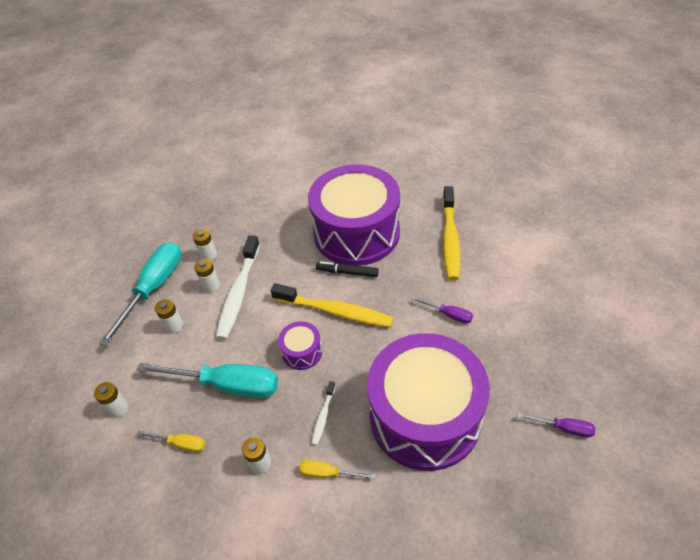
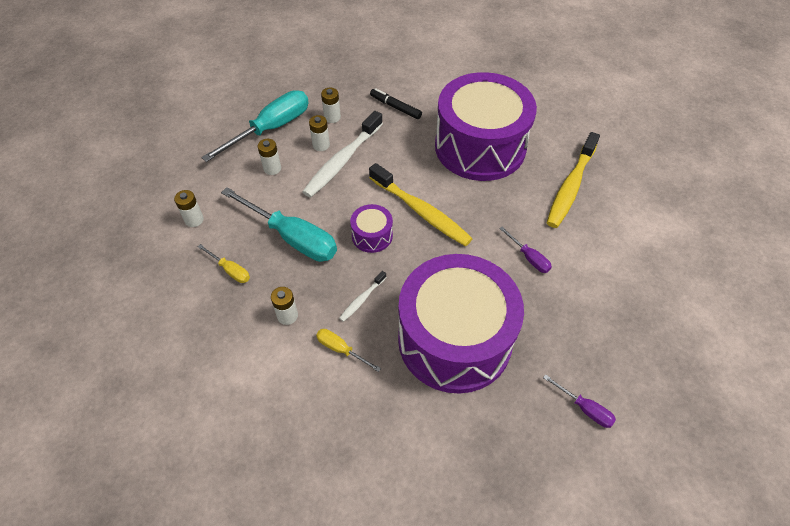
camera: 20 degrees right, 5 degrees up
(347, 272) = (451, 180): black marker -> black marker (395, 107)

